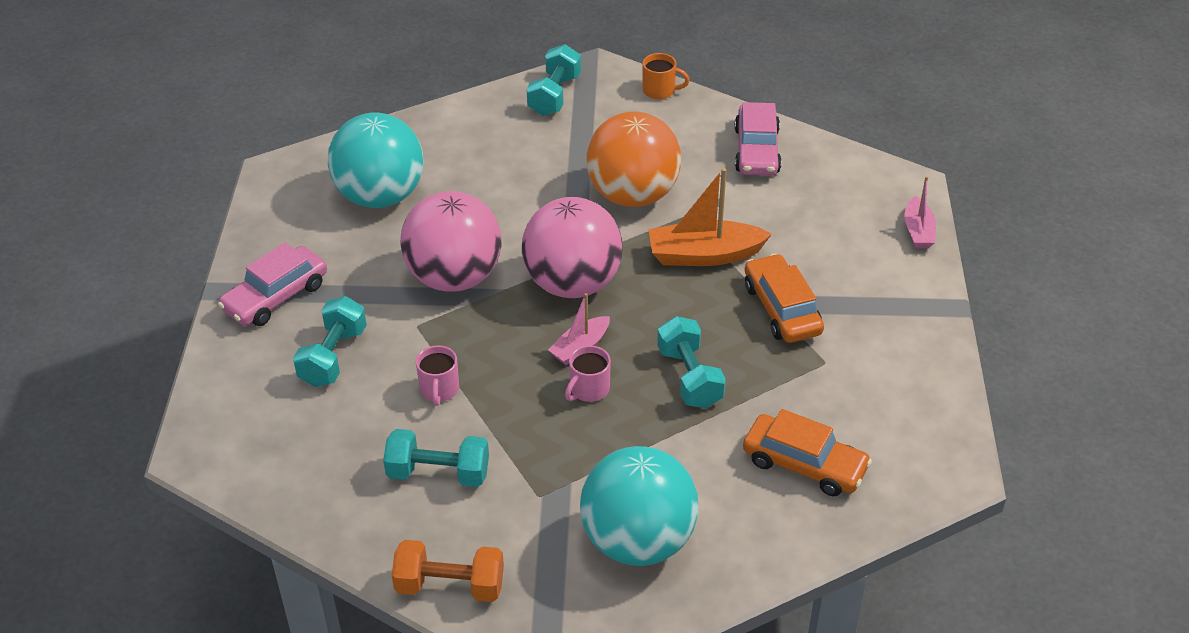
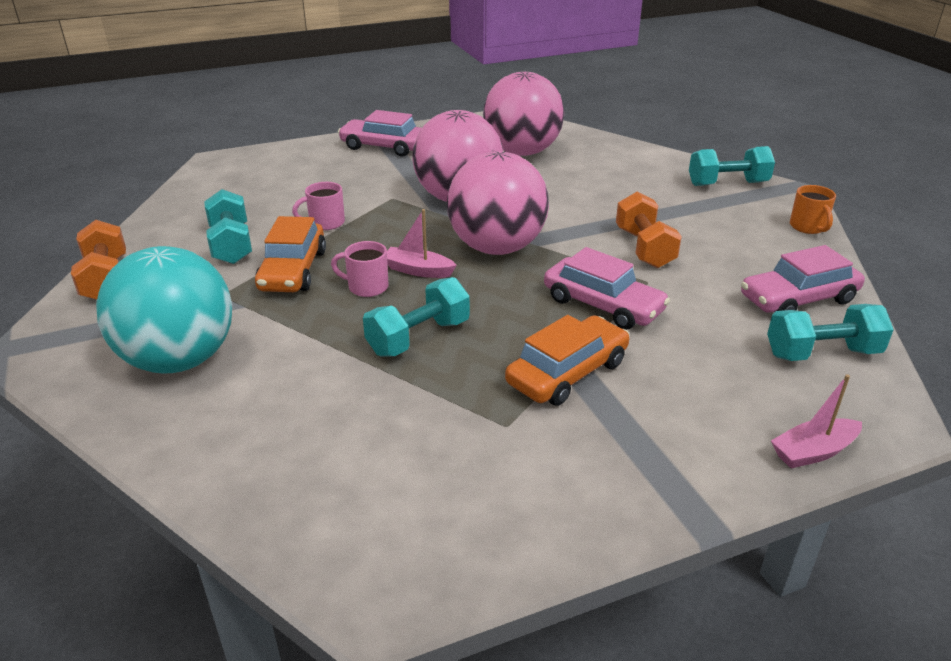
camera: 65 degrees right, 10 degrees down
(333, 357) = (336, 178): turquoise dumbbell -> turquoise dumbbell (822, 353)
(380, 196) = (522, 152): turquoise ball -> pink ball
(633, 195) = (644, 248): orange ball -> orange dumbbell
(704, 255) = (603, 305): orange boat -> pink car
(804, 464) = (330, 447): orange car -> orange car (293, 270)

